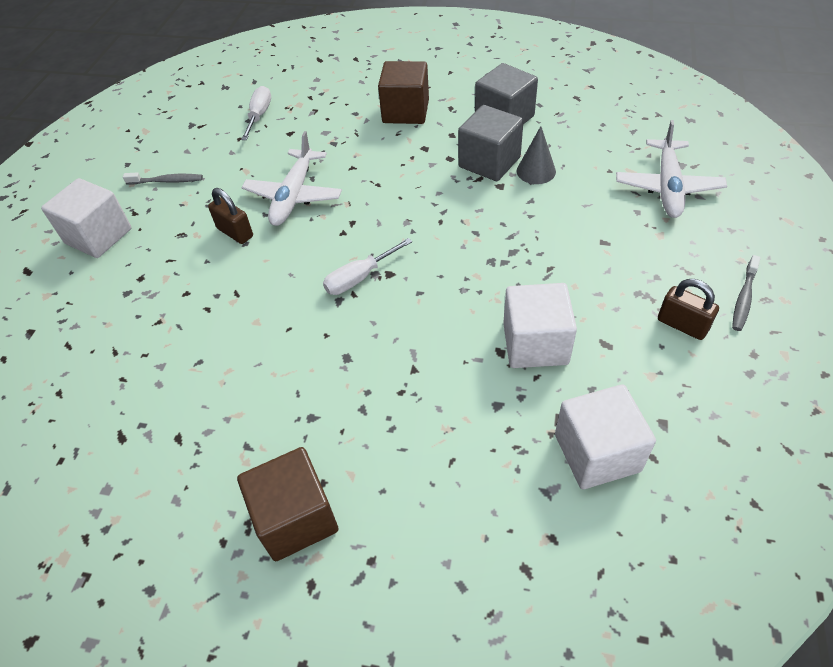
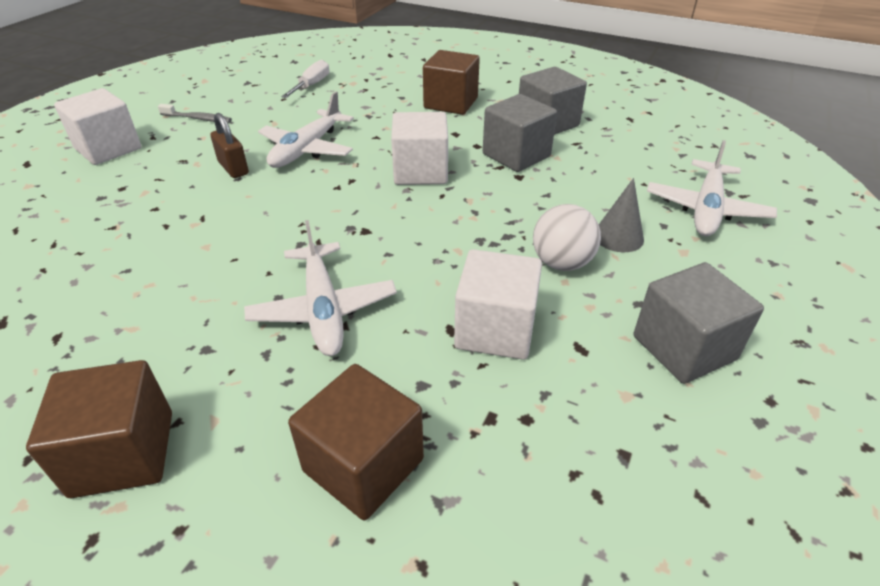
camera: 10 degrees right, 10 degrees down
(359, 278) = (332, 228): white screwdriver -> none
(389, 358) = (323, 308): none -> white plane
(481, 479) = (363, 465): none -> brown cube
(536, 171) = (562, 170): grey cone -> grey cone (618, 237)
(566, 269) = (561, 263): none -> white ball
(597, 453) = (523, 470): white cube -> white cube (420, 171)
(682, 325) = (684, 348): brown padlock -> grey cube
(743, 298) = (771, 335): grey toothbrush -> none

